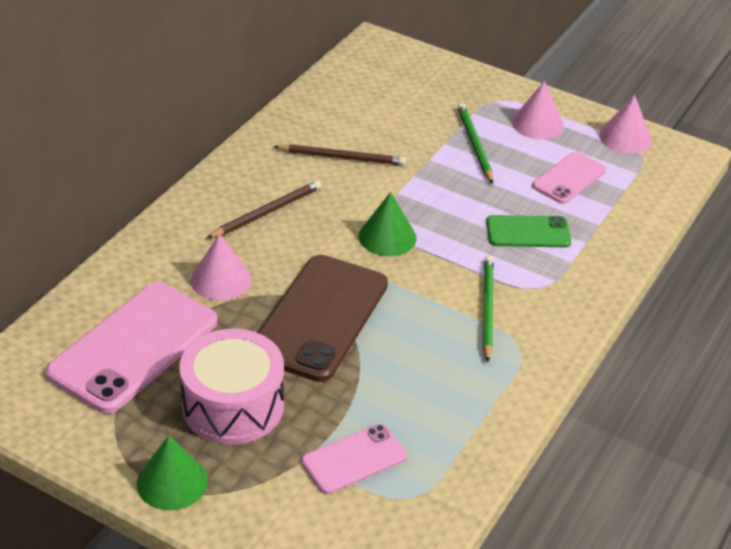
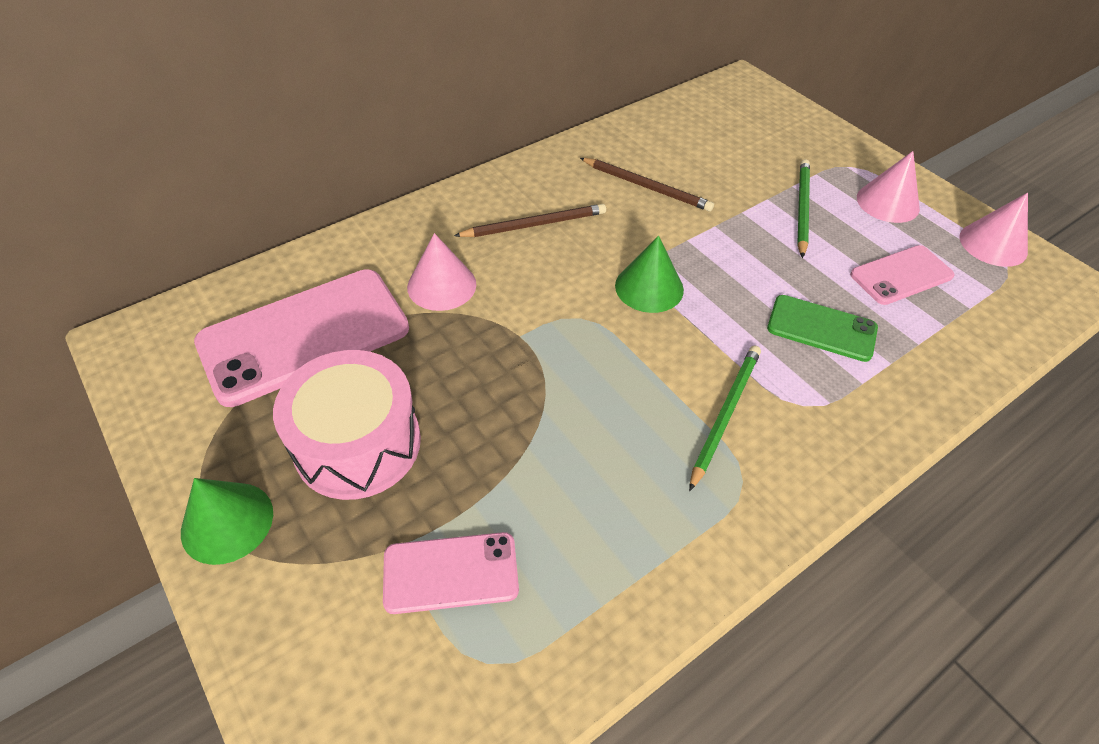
camera: 25 degrees right, 10 degrees up
(320, 318) = (520, 363): brown phone -> none

